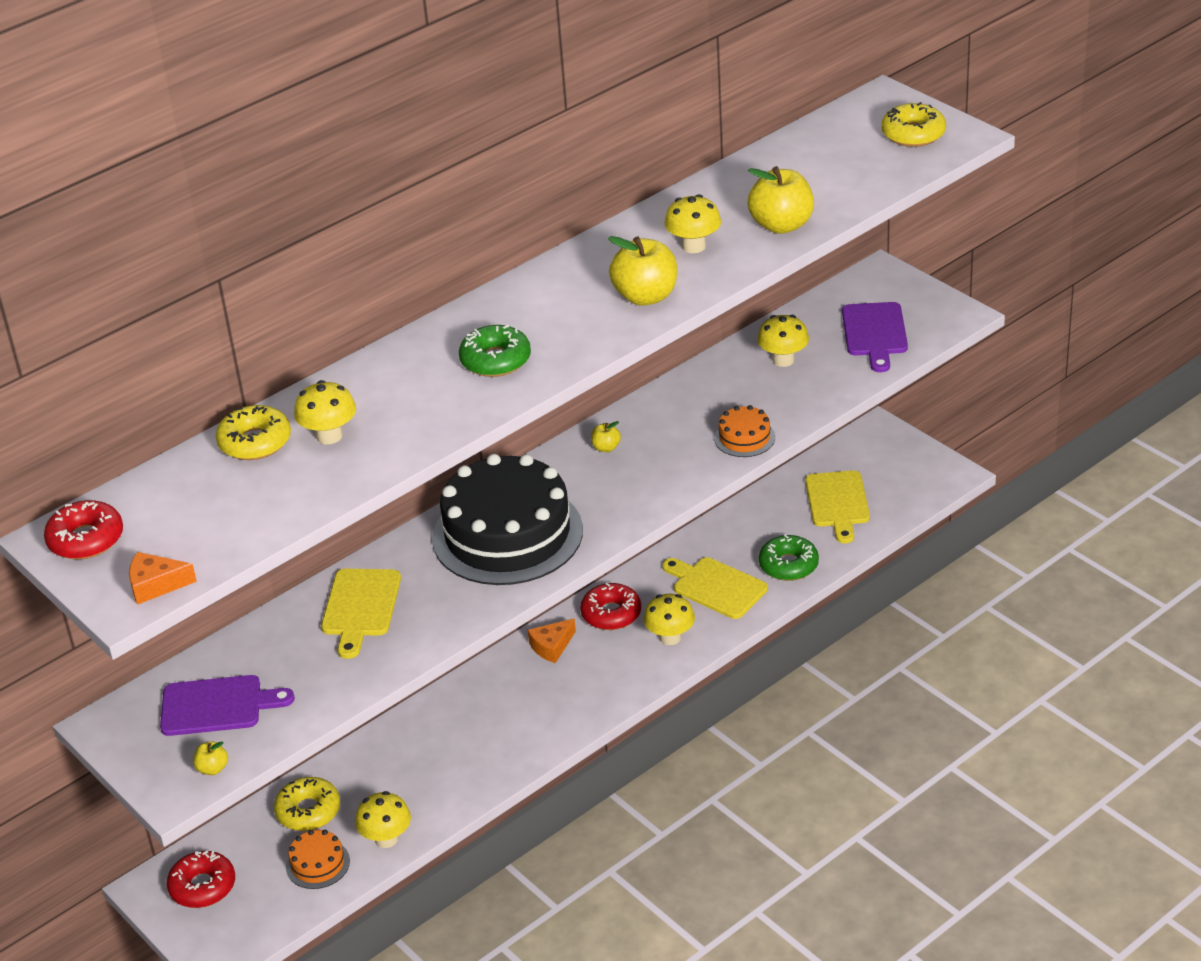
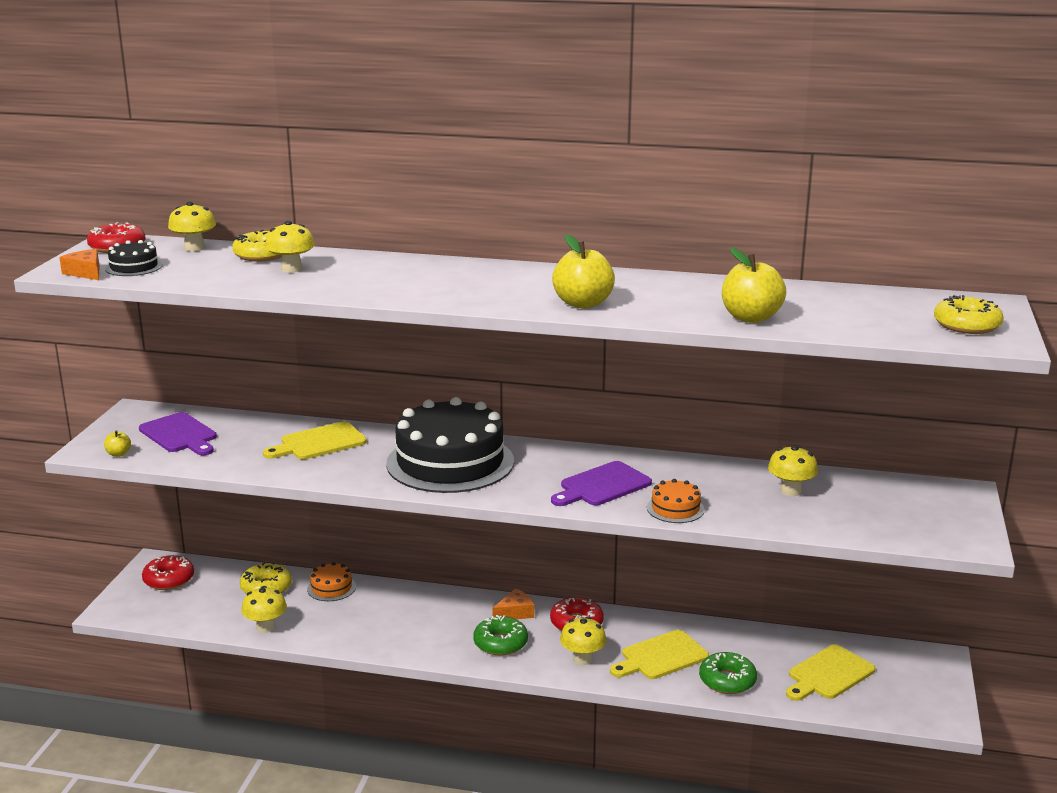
camera: 50 degrees right, 15 degrees down
(180, 544) = (134, 267): none -> black cake
(318, 864) = (221, 611): orange cake -> orange cake (331, 588)
(495, 360) = (437, 285): green donut -> green donut (500, 643)
(552, 646) = (515, 613): orange cheese -> orange cheese turned 135 degrees clockwise
(606, 448) = (589, 462): yellow apple -> none
(694, 246) = (671, 300): yellow mushroom -> yellow mushroom (194, 248)
(716, 587) = (661, 656): yellow cutting board -> yellow cutting board turned 120 degrees counterclockwise
(874, 333) = (886, 516): purple cutting board -> purple cutting board (602, 485)

